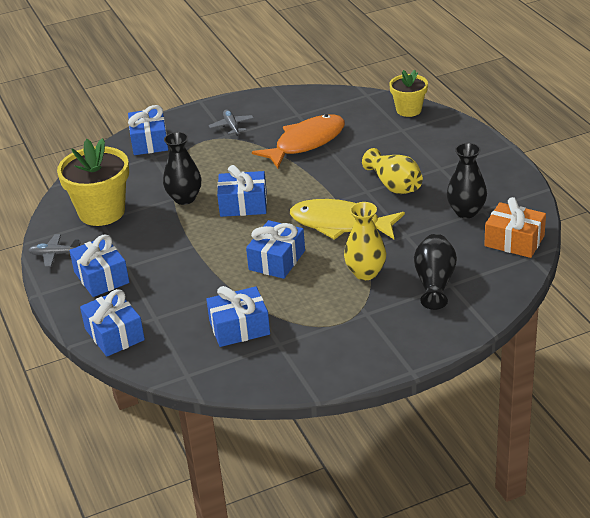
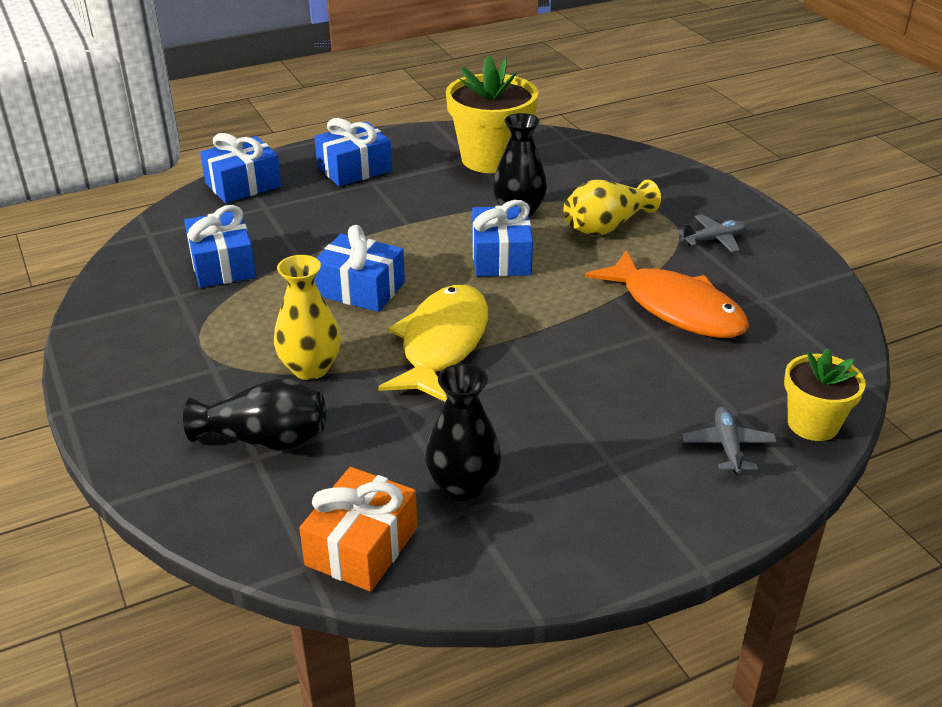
camera: 85 degrees right, 0 degrees up
(55, 254) = (406, 139): grey plane -> grey plane (727, 446)
(149, 142) = (660, 179): blue gift -> none
(394, 185) = (550, 401): yellow vase -> yellow vase (606, 226)

